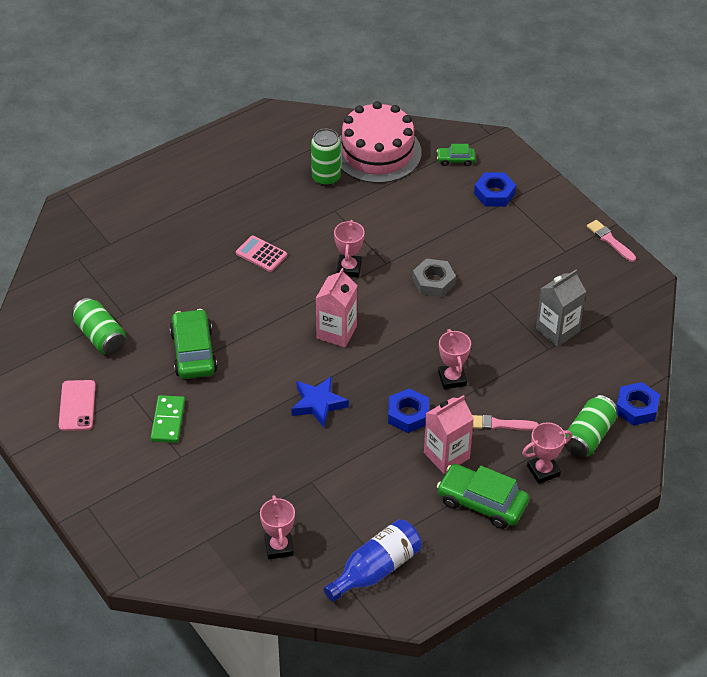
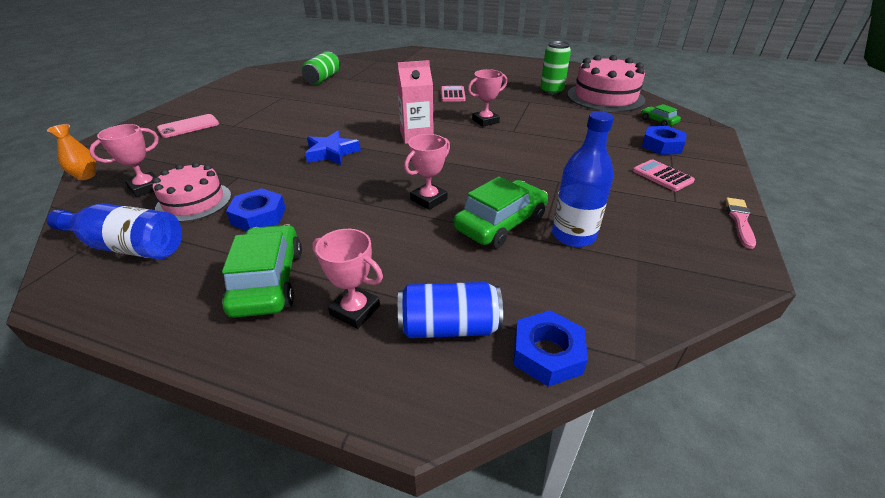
camera: 55 degrees right, 10 degrees down
(77, 406) = (257, 88): pink phone -> pink phone (188, 126)
(168, 421) = (265, 112): green domino -> none
(193, 352) = (338, 102): green car -> green car (500, 223)
(214, 587) = (86, 176): none -> orange vase
(334, 519) = (194, 202): none -> pink cake
(408, 415) = (359, 193): blue nut -> blue nut (259, 216)
(433, 282) = (526, 153): grey nut -> none
(446, 455) = (323, 232): pink carton -> none
(499, 424) = (398, 248): pink brush -> none
(533, 231) = (662, 176): none -> pink calculator
(557, 330) = (573, 235): grey carton -> blue bottle
(588, 436) = (449, 327): green can -> blue can

